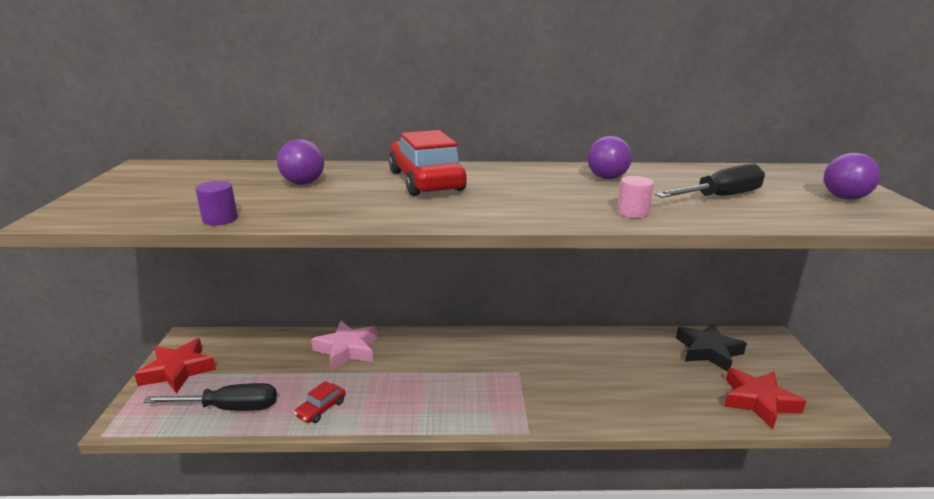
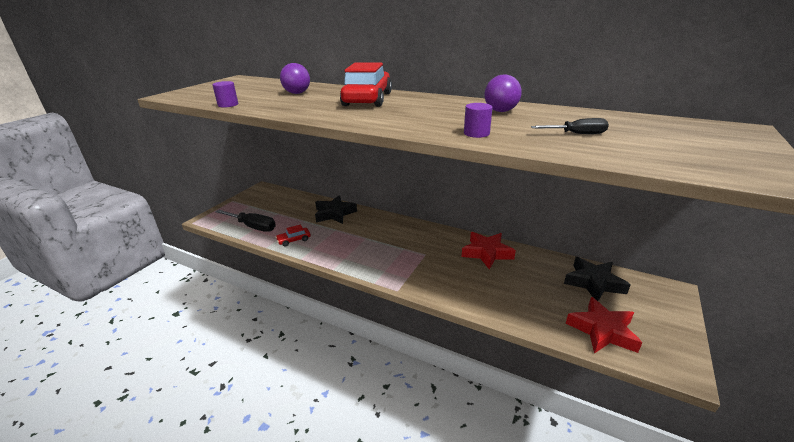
camera: 30 degrees right, 5 degrees up
(178, 370) = (246, 202): red star -> red star (486, 253)
(347, 349) = (334, 213): pink star -> black star
(632, 212) = (476, 133): pink cylinder -> purple cylinder
(719, 197) = (576, 134): black screwdriver -> black screwdriver, size x0.59
(844, 198) = (715, 151): purple ball -> none

